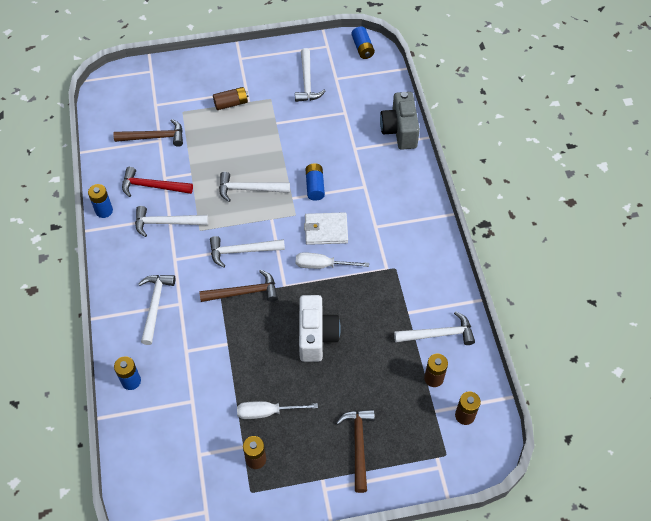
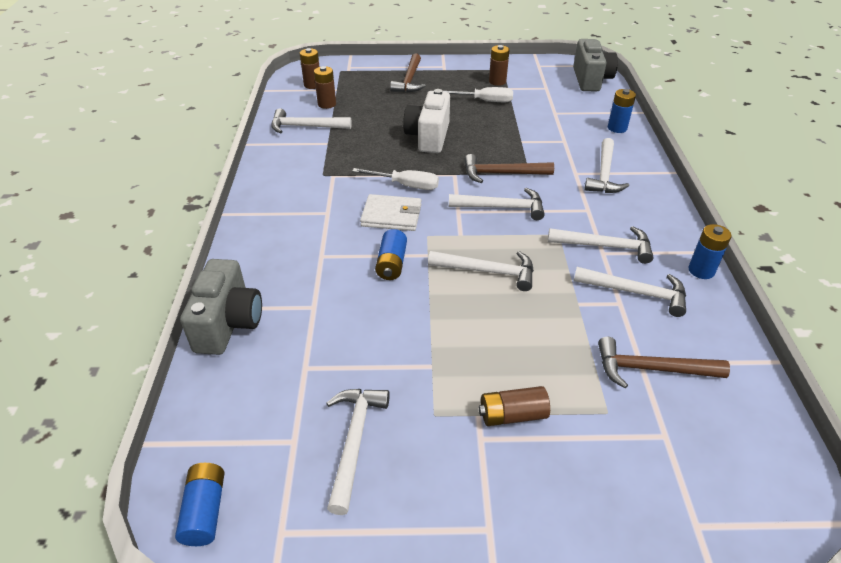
camera: 170 degrees left, 15 degrees down
(144, 482) = (590, 80): none -> grey camera
(152, 186) = (636, 293): red hammer -> white hammer

